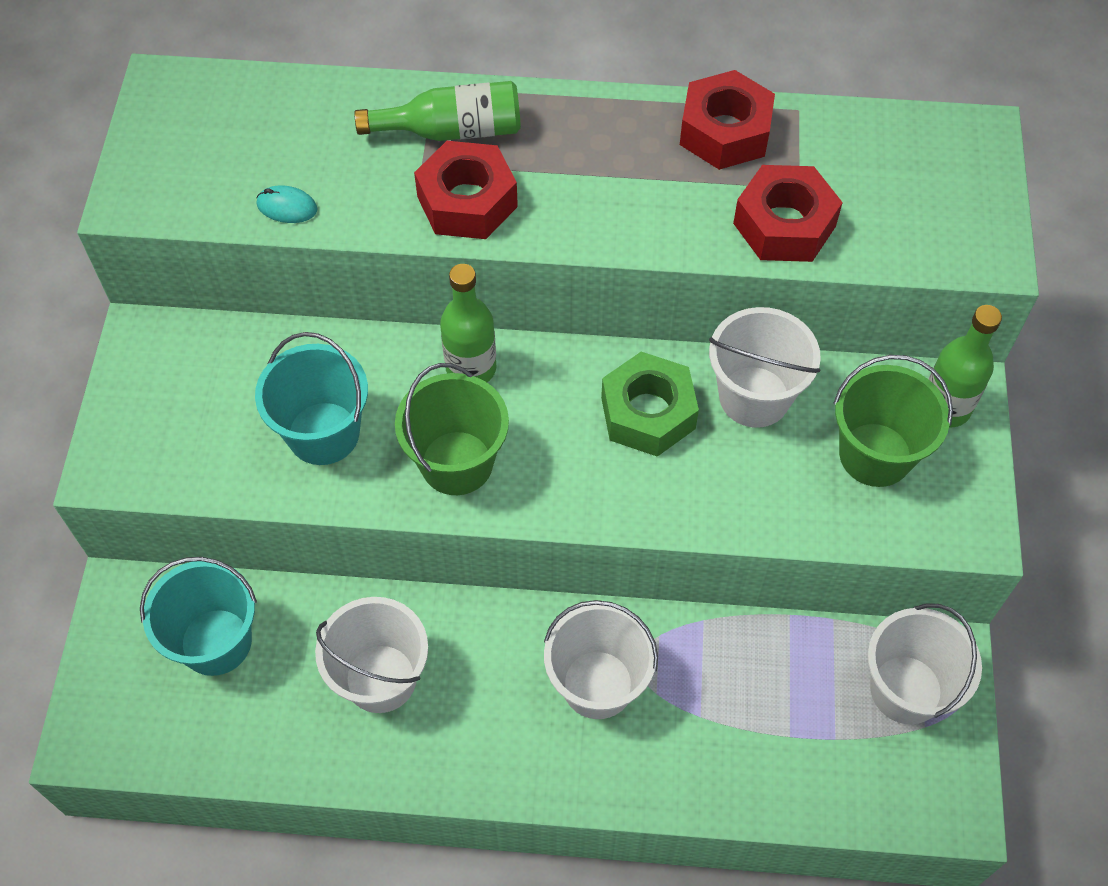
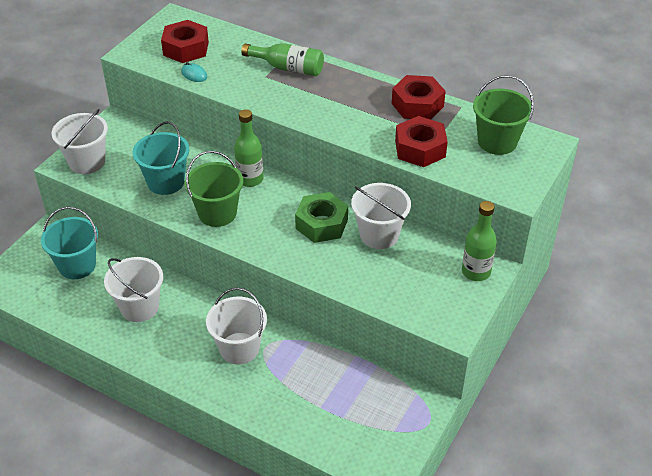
camera: 25 degrees right, 15 degrees down
(467, 201) = (275, 96): red nut -> red nut (186, 48)
(875, 455) = (424, 279): green bucket -> green bucket (497, 142)
(906, 689) = (395, 410): white bucket -> white bucket (87, 162)

